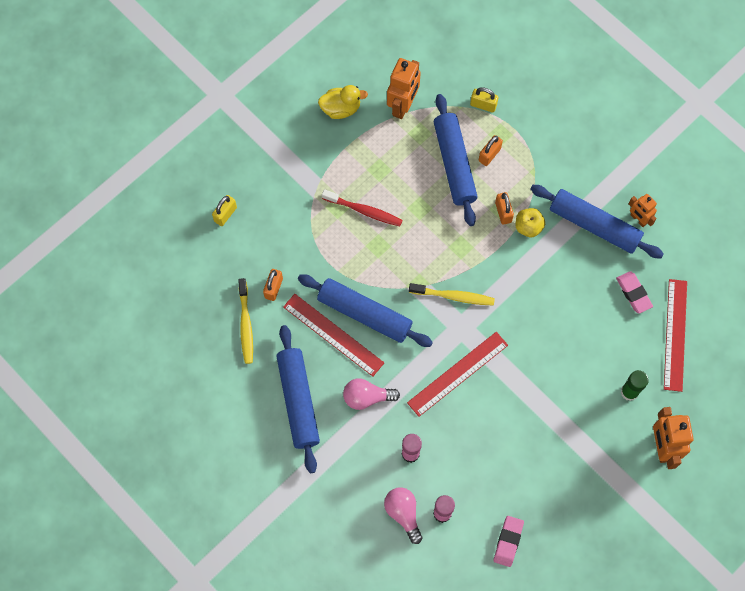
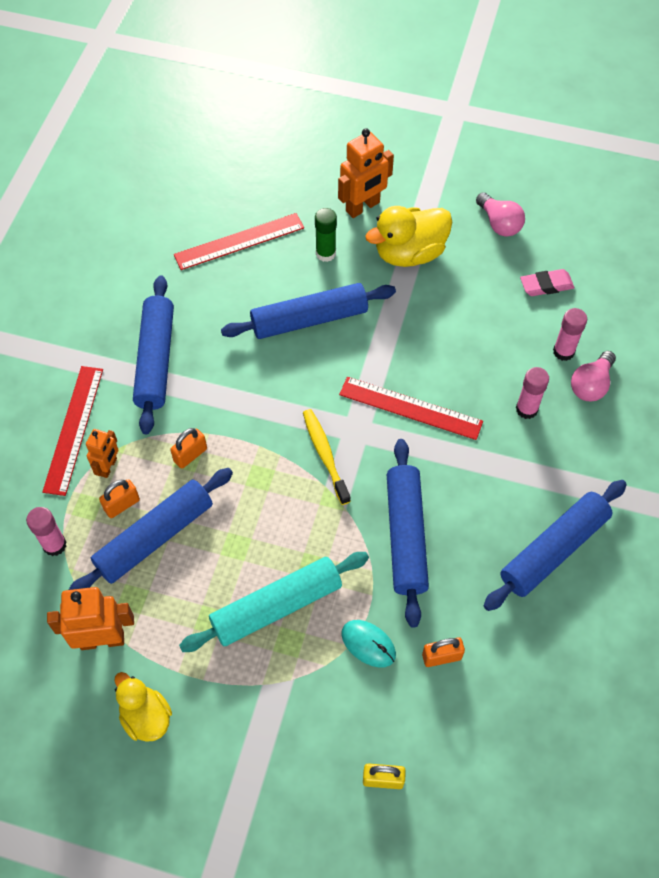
camera: 120 degrees left, 10 degrees down
(246, 325) = (508, 662): yellow toothbrush -> none
(308, 250) = (368, 644): none -> turquoise mouse
(333, 334) = (452, 556): red ruler -> red ruler (73, 429)
(364, 211) = (276, 607): red toothbrush -> turquoise rolling pin
(367, 397) = (498, 482): pink light bulb -> pink light bulb (499, 223)
(483, 105) = (54, 545): yellow padlock -> pink glue stick
(489, 155) = (122, 505): orange padlock -> orange padlock turned 45 degrees counterclockwise
(528, 227) = (194, 421): yellow apple -> none
(573, 346) = (309, 319): none -> blue rolling pin
(596, 455) = (409, 253): none -> yellow duck
(633, 293) = (215, 293): pink eraser -> none
(638, 219) = (125, 324): orange robot -> orange robot (108, 467)

